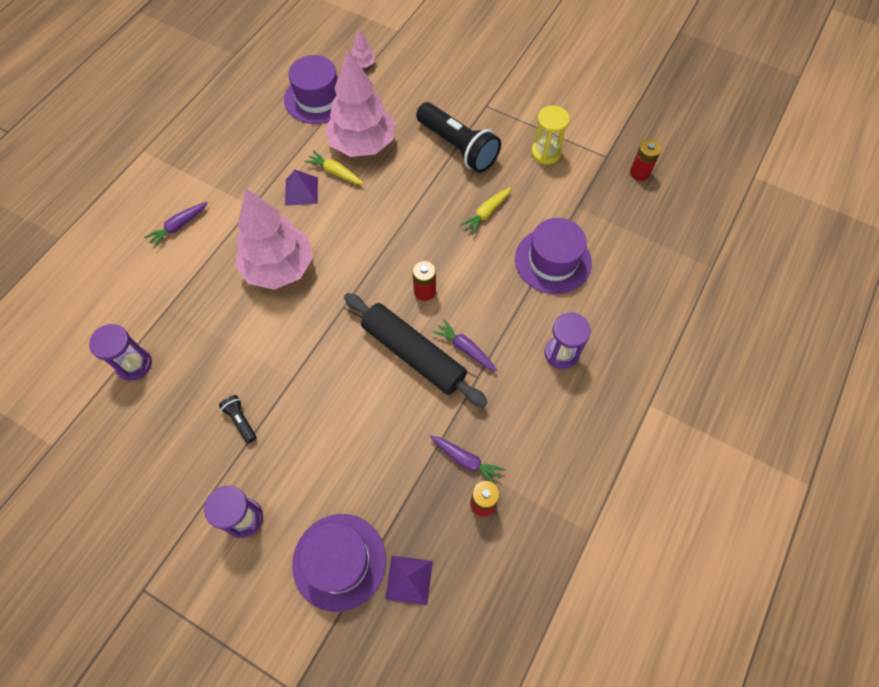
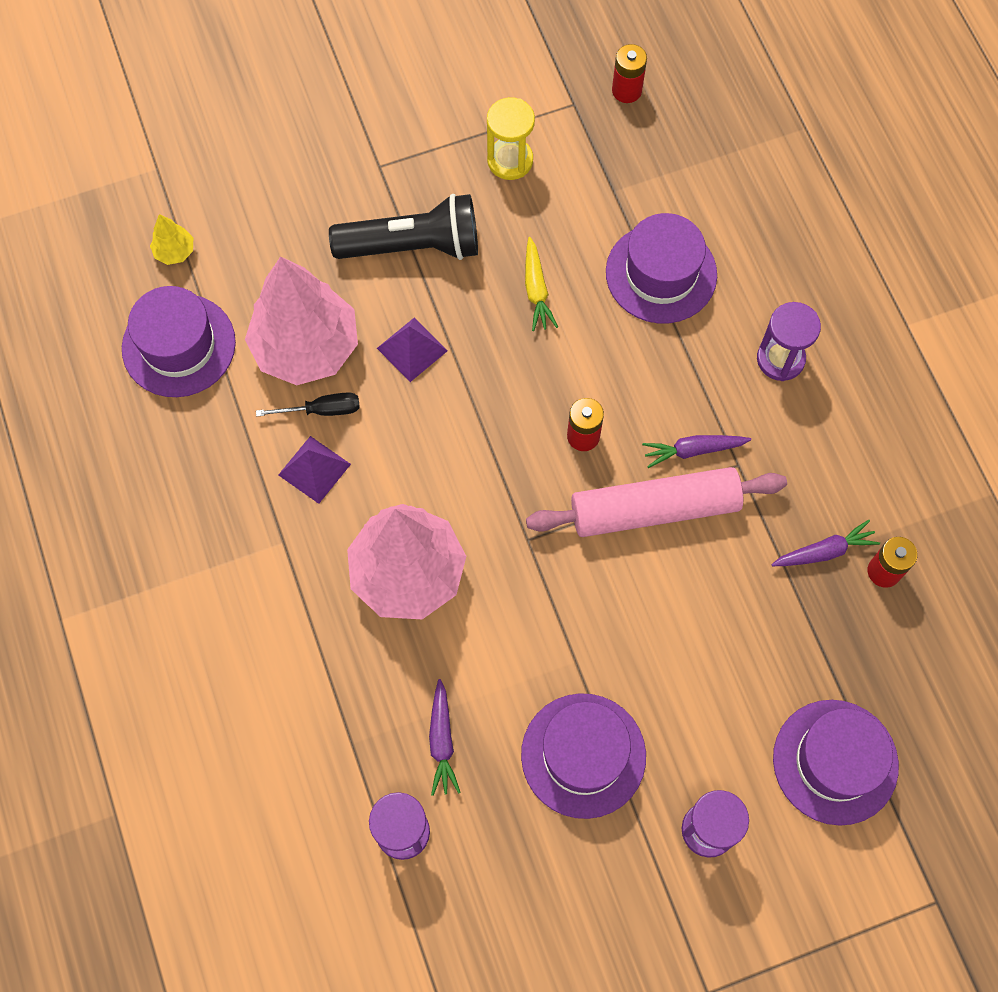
camera: 50 degrees left, 5 degrees up
(179, 226) = (236, 652): purple carrot -> purple carrot (442, 741)
(240, 420) = (583, 755): black flashlight -> purple hat
(335, 172) = (322, 410): yellow carrot -> black screwdriver
(363, 64) = (175, 251): pink tree -> yellow tree
(409, 579) = (908, 705): purple pyramid -> purple pyramid (412, 349)
(413, 354) = (654, 509): black rolling pin -> pink rolling pin

